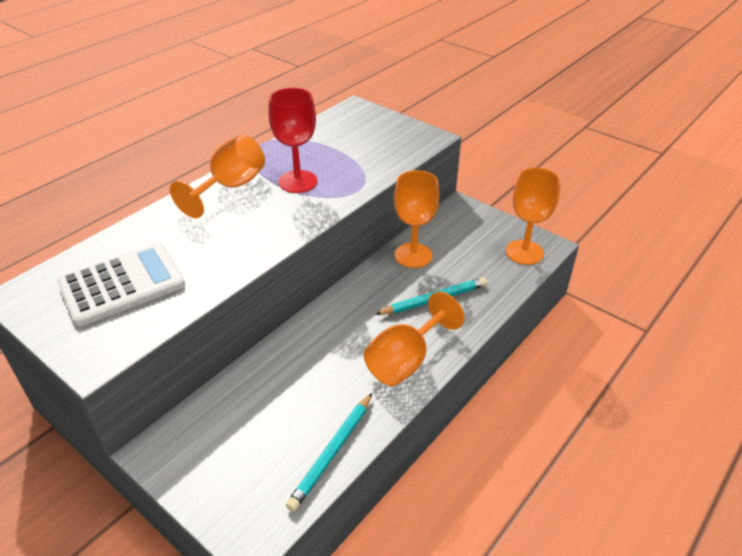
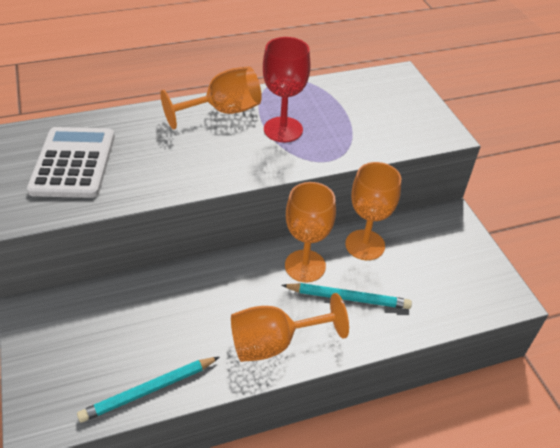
camera: 30 degrees right, 5 degrees up
(122, 284) = (73, 163): white calculator -> white calculator turned 90 degrees counterclockwise
(524, 252) = (479, 294): orange goblet -> orange goblet (305, 266)

